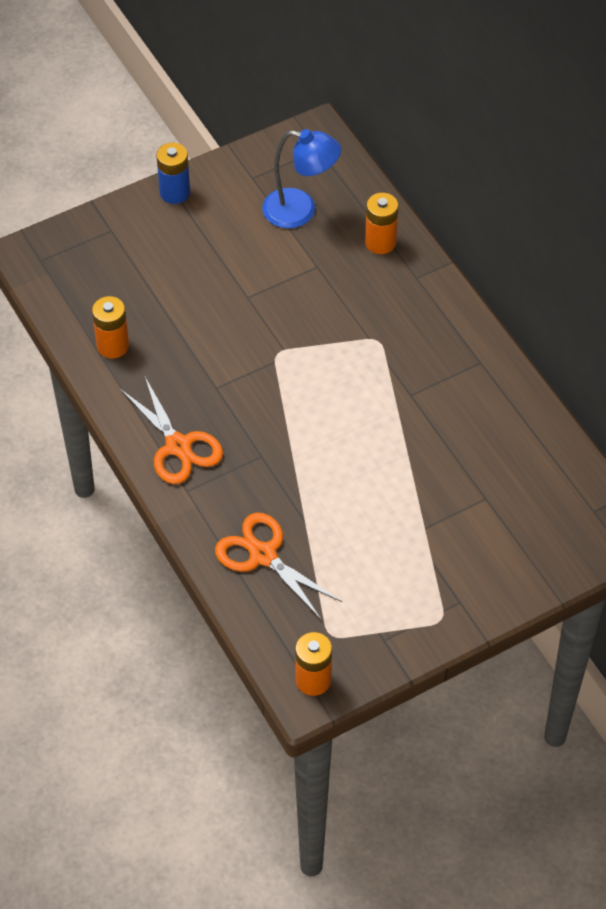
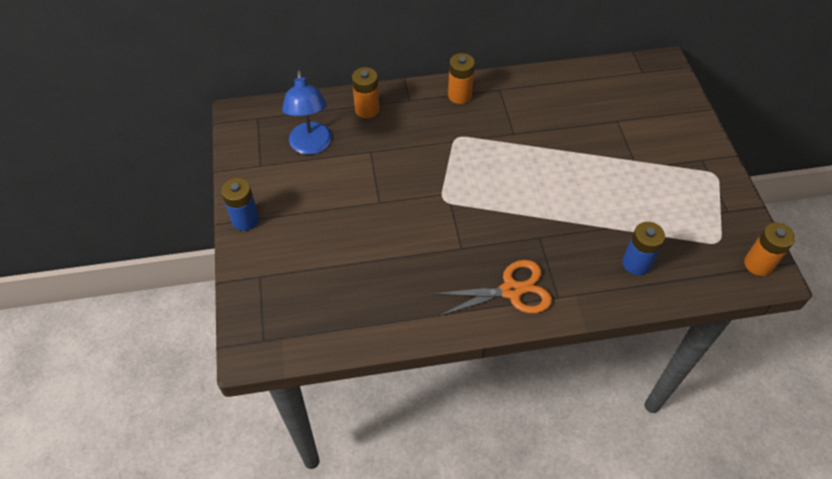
camera: 70 degrees left, 0 degrees up
(113, 346) = (387, 309): orange battery -> orange battery (459, 95)
(263, 555) = (636, 263): orange scissors -> blue battery
(300, 211) = (311, 146): blue lamp -> blue lamp turned 135 degrees clockwise

